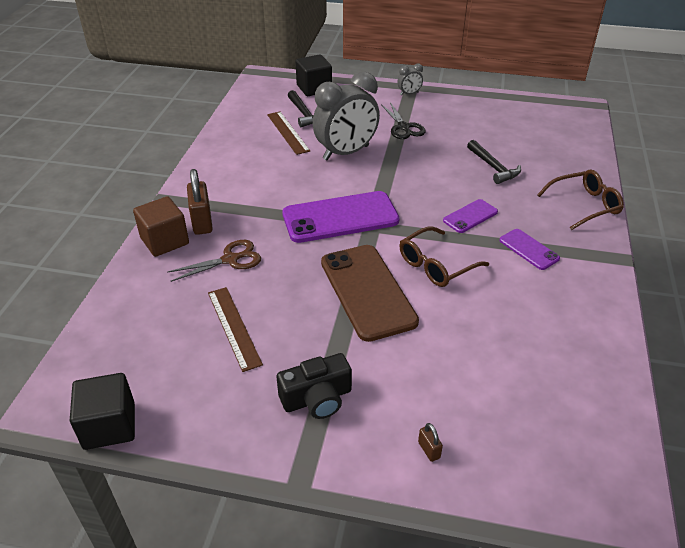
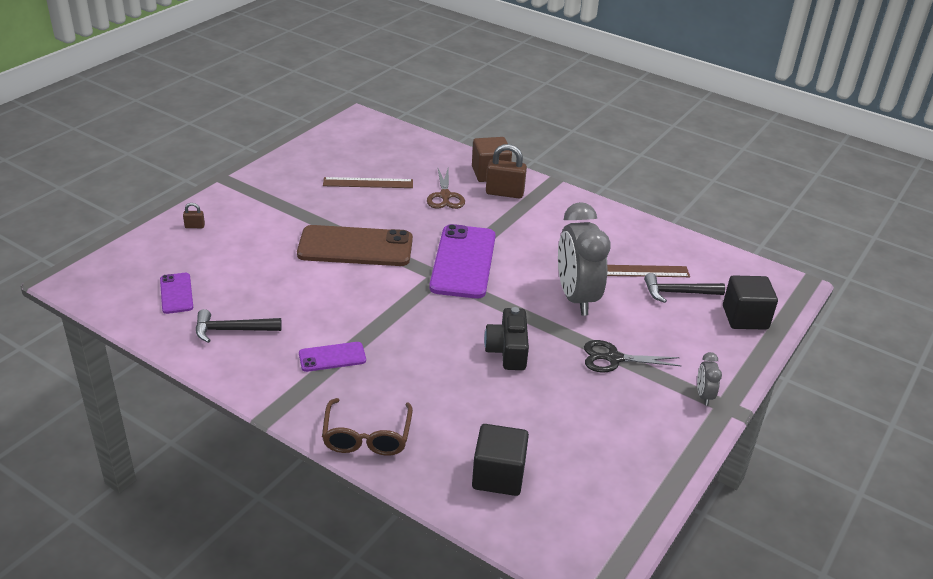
camera: 110 degrees right, 5 degrees down
(109, 426) = (324, 131): black cube -> black cube (498, 476)
(317, 398) = (275, 198): black camera -> black camera (508, 350)
(436, 265) = (357, 292): brown glasses -> none
(470, 216) = (409, 340): purple phone -> purple phone (176, 293)
(493, 167) = (485, 397): black hammer -> black hammer (232, 330)

